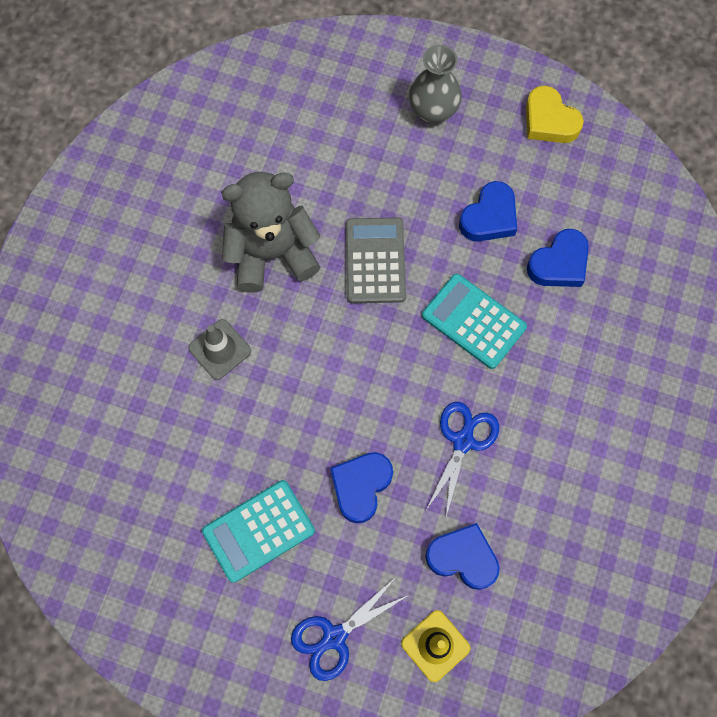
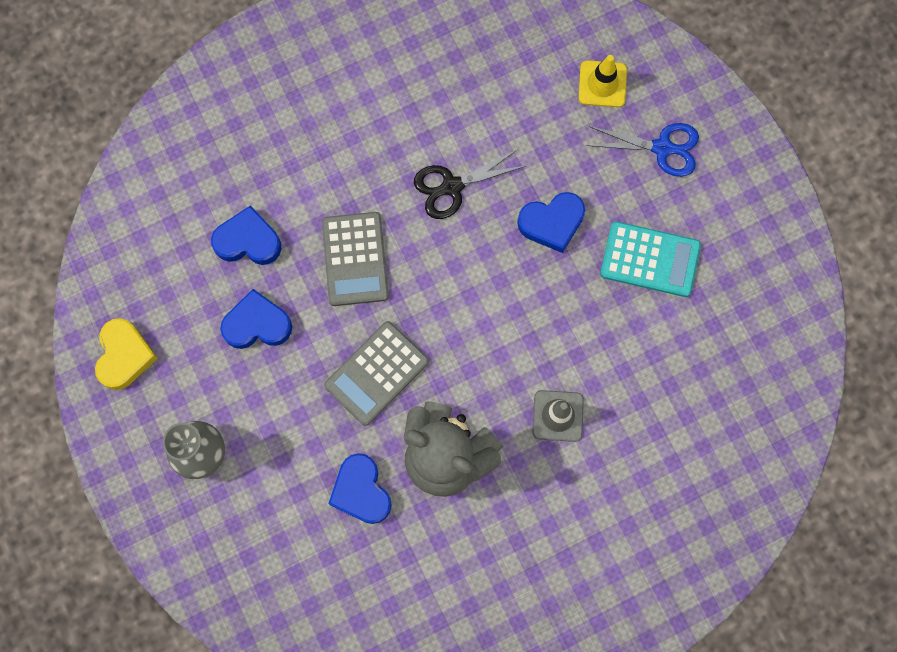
camera: 135 degrees left, 5 degrees up
(463, 441) = (452, 186): blue scissors -> black scissors
(463, 558) = (530, 116): blue heart -> blue heart (361, 491)
(473, 321) = (355, 259): turquoise calculator -> grey calculator

